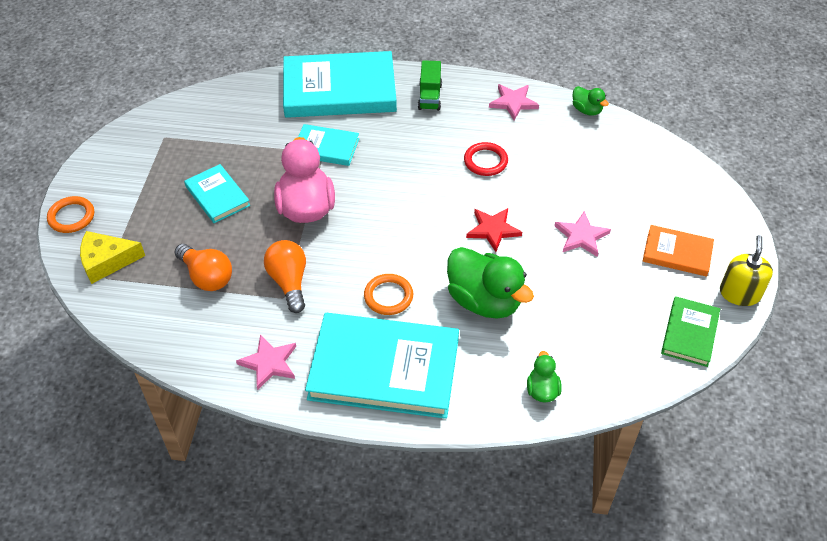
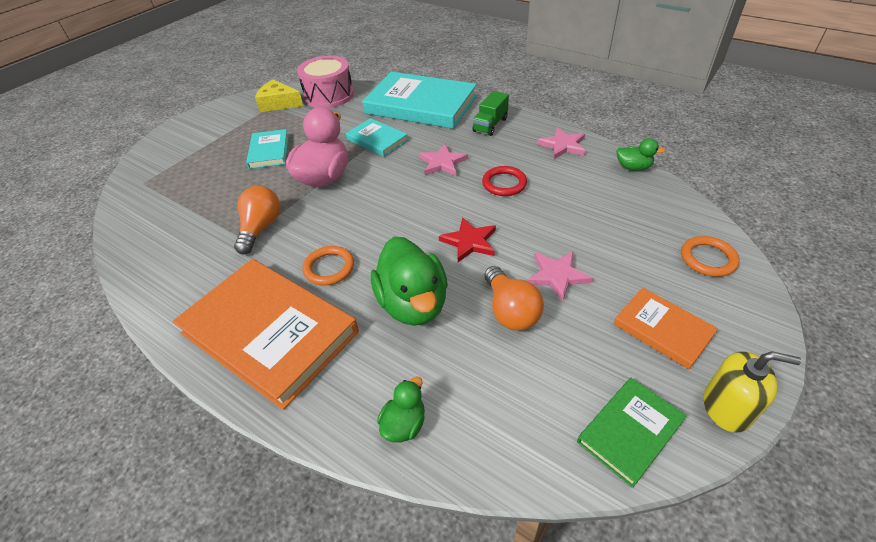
camera: 30 degrees right, 5 degrees down
(71, 217) = (165, 138): orange ring -> orange ring (708, 259)
(107, 261) = (155, 173): yellow cheese -> yellow cheese (278, 103)
(206, 276) = (207, 204): orange light bulb -> orange light bulb (510, 310)
(223, 104) = (329, 95): none -> pink drum
(269, 363) = (184, 288): pink star -> pink star (442, 163)
(384, 369) = (269, 333): turquoise book -> orange book
(587, 110) = (633, 167): green duck -> green duck turned 60 degrees counterclockwise
(739, 293) = (727, 407): yellow soap dispenser -> yellow soap dispenser turned 60 degrees clockwise

